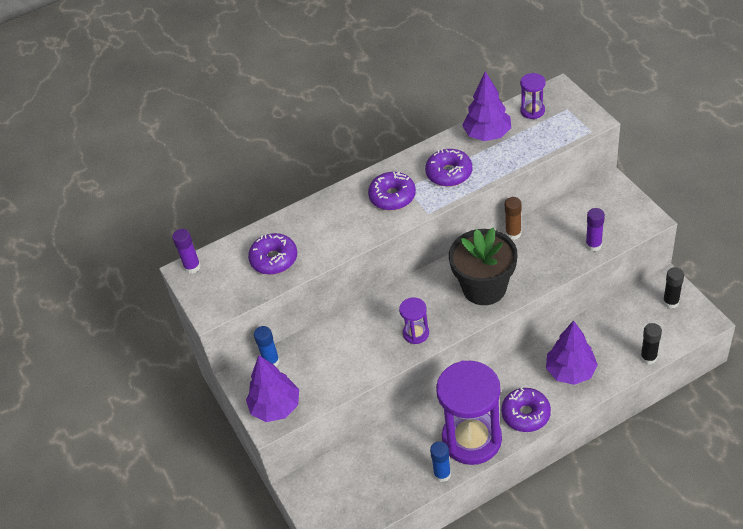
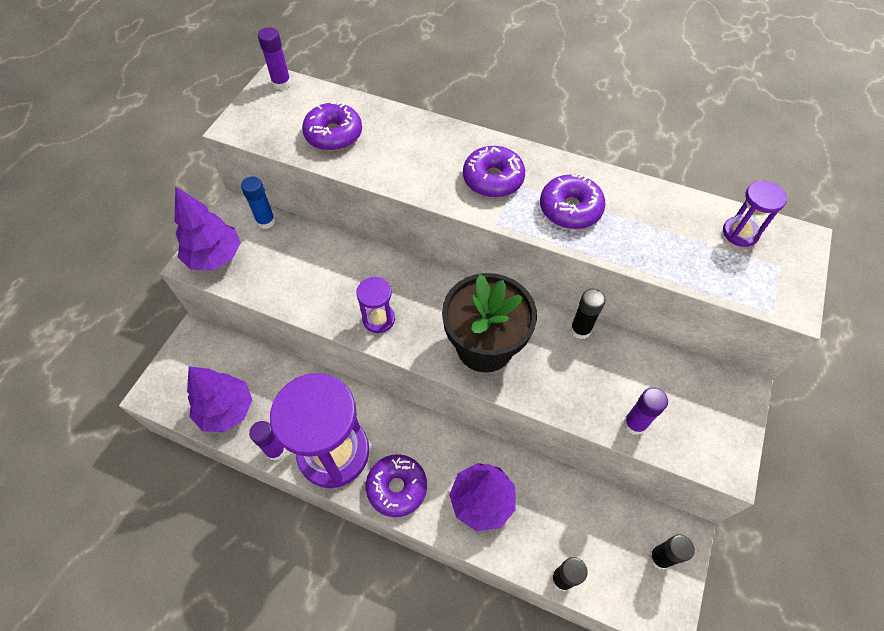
camera: 45 degrees right, 10 degrees up
(442, 474) = (275, 450): blue glue stick -> purple glue stick
(487, 134) = (660, 211): purple tree -> purple tree (226, 410)
(513, 233) = (580, 330): brown glue stick -> black glue stick

